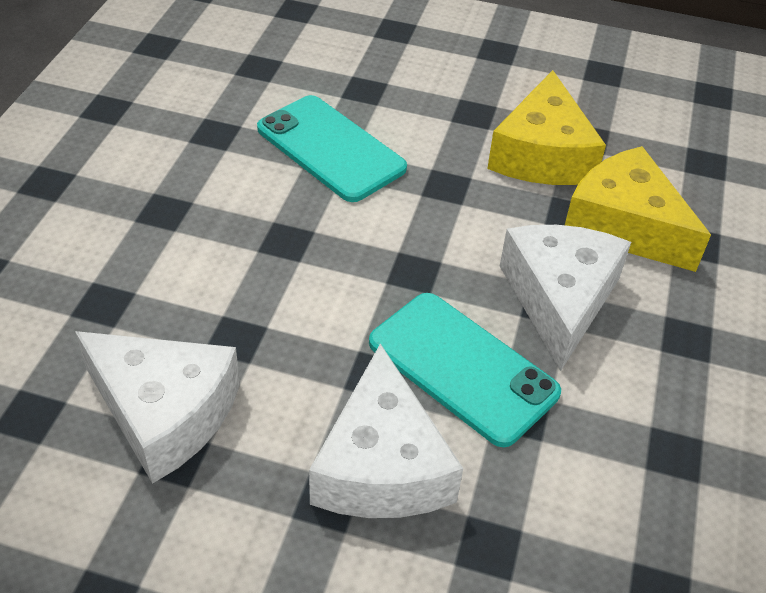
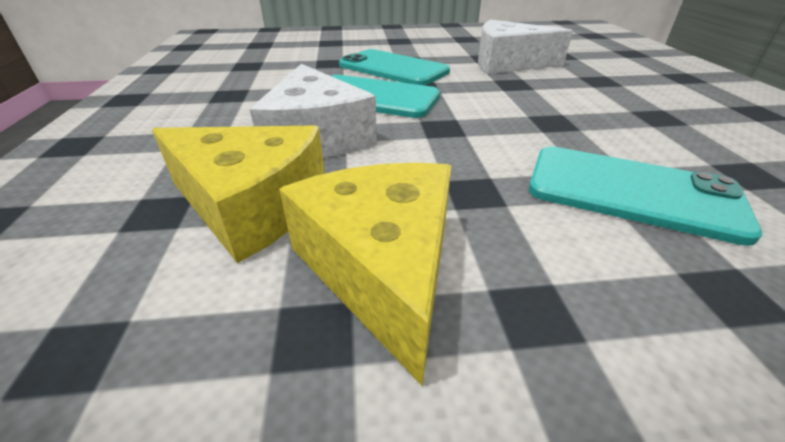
camera: 160 degrees right, 10 degrees down
(381, 465) = (393, 68): white cheese -> turquoise phone

